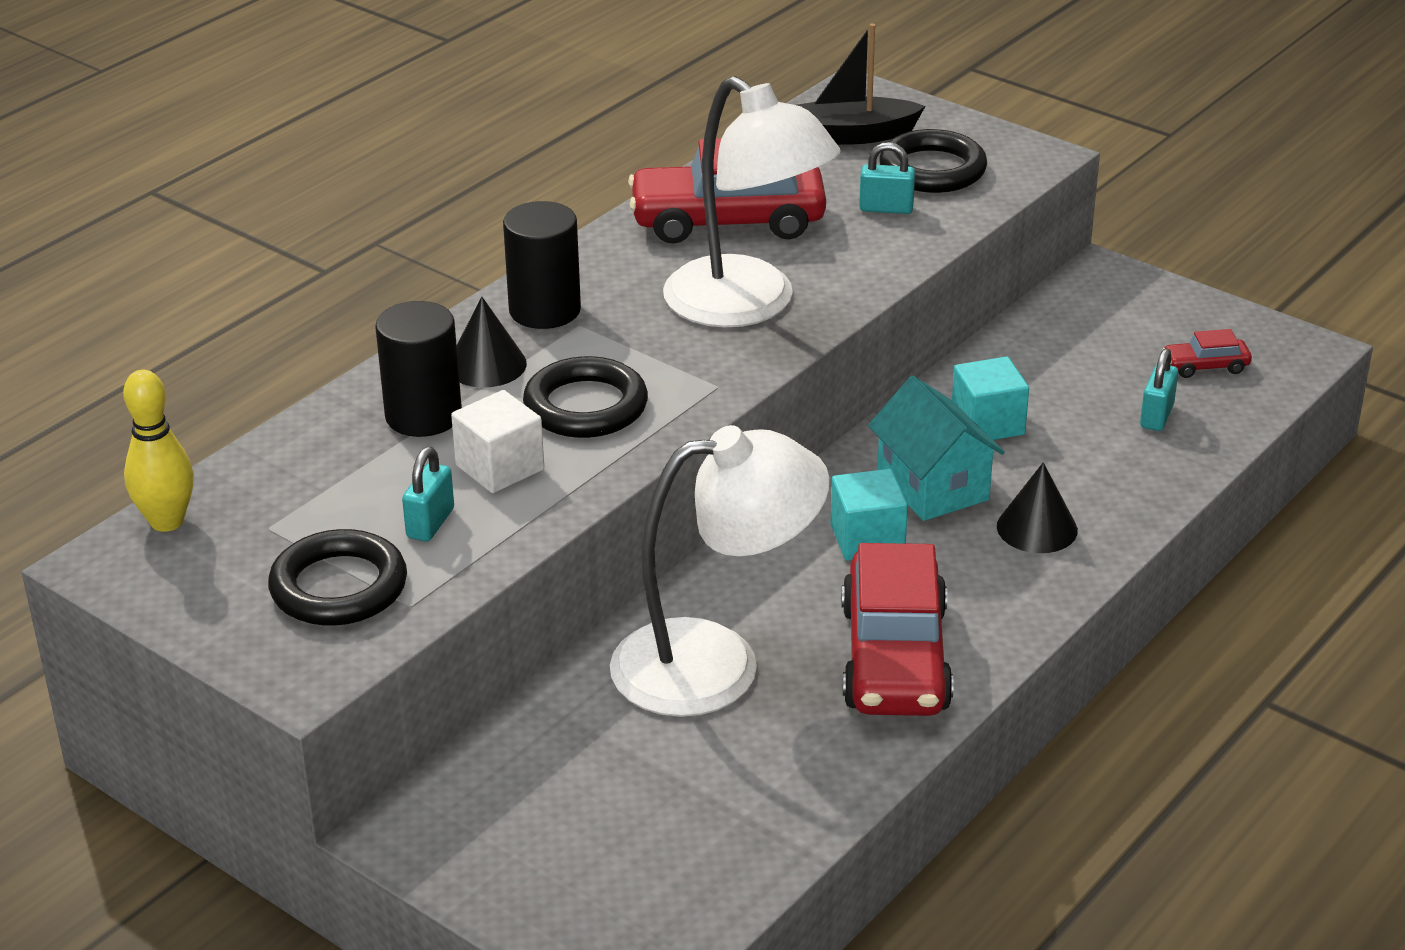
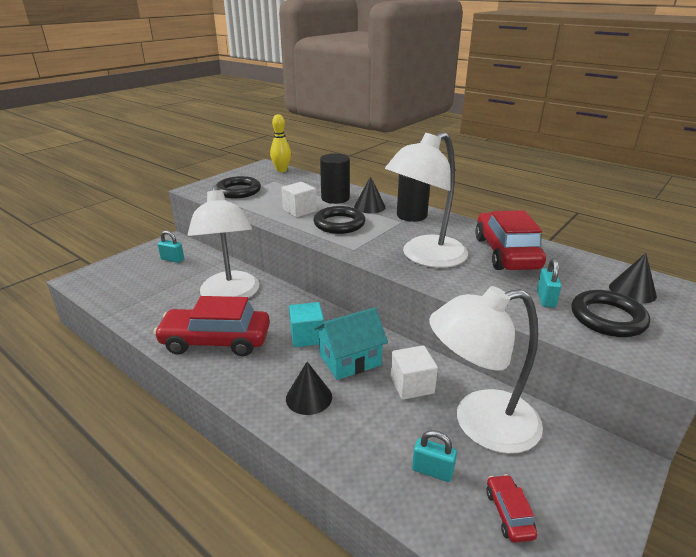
camera: 90 degrees right, 5 degrees down
(430, 523) = (268, 201): turquoise padlock -> turquoise padlock (172, 259)
(853, 135) = (632, 291): black boat -> black cone
(987, 423) = (412, 385): turquoise cube -> white cube
(1060, 369) = (480, 423): none -> white lamp

